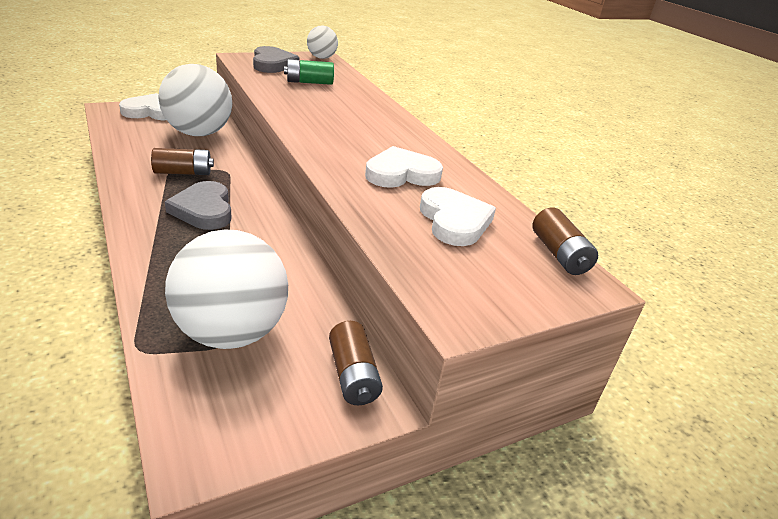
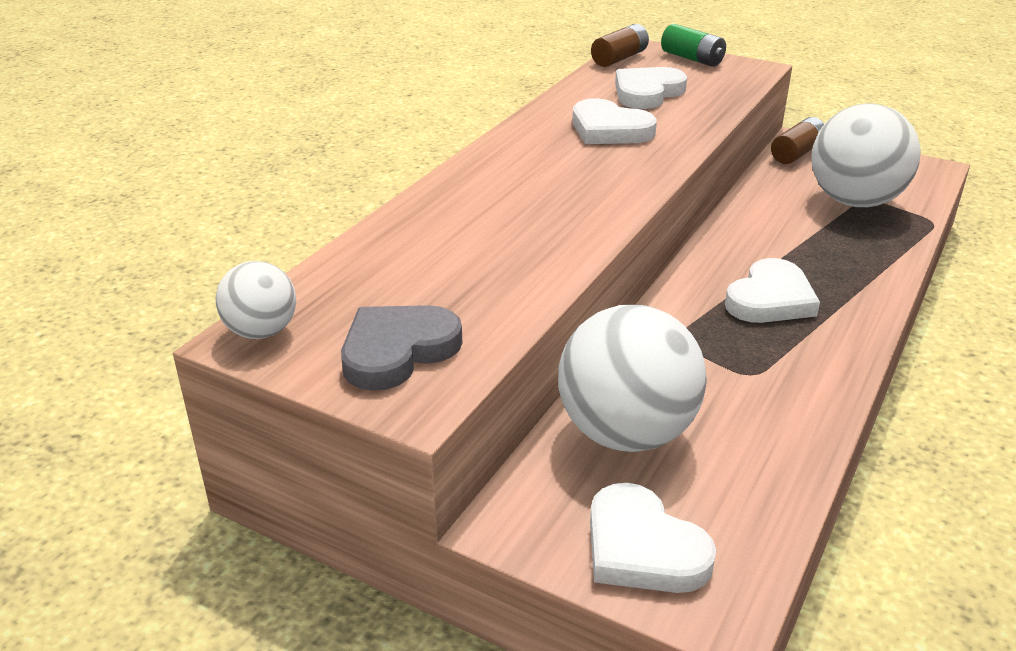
camera: 120 degrees left, 0 degrees up
(183, 172) = (739, 362): brown battery -> none
(204, 210) = (770, 299): grey heart -> white heart
(309, 82) = (435, 276): green battery -> green battery (692, 59)

